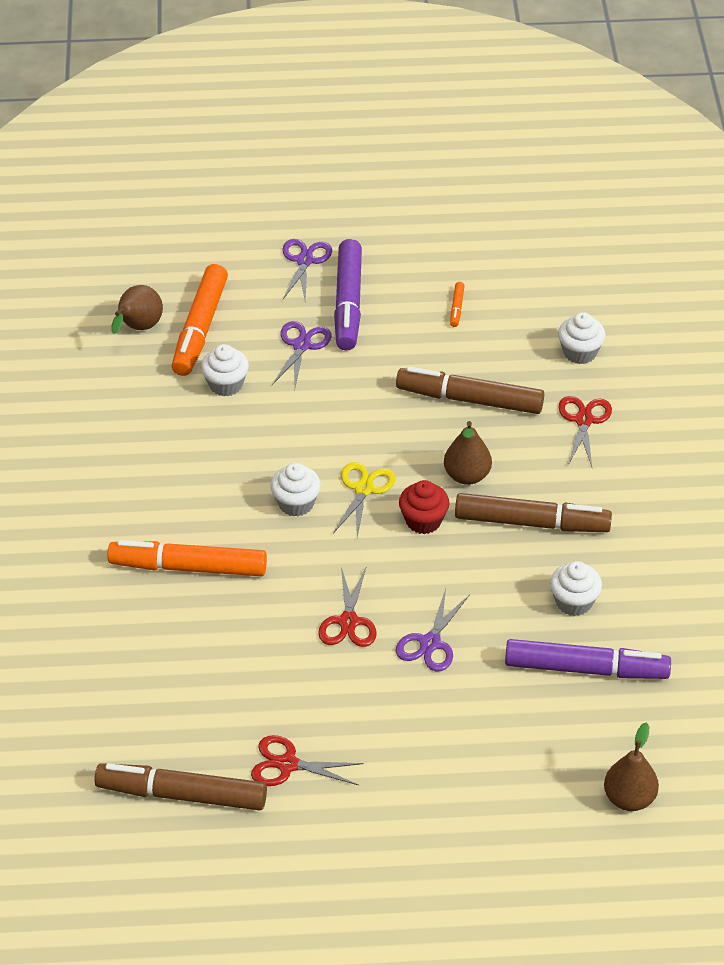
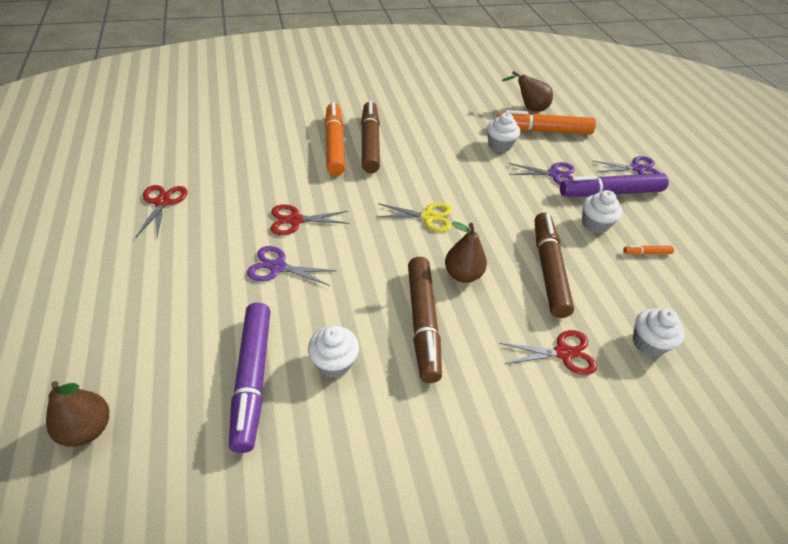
camera: 75 degrees right, 0 degrees up
(182, 795) = (143, 160): brown marker -> brown marker (370, 143)
(296, 503) = (403, 185): white cupcake -> white cupcake (595, 224)
(423, 521) = (405, 252): red cupcake -> none

